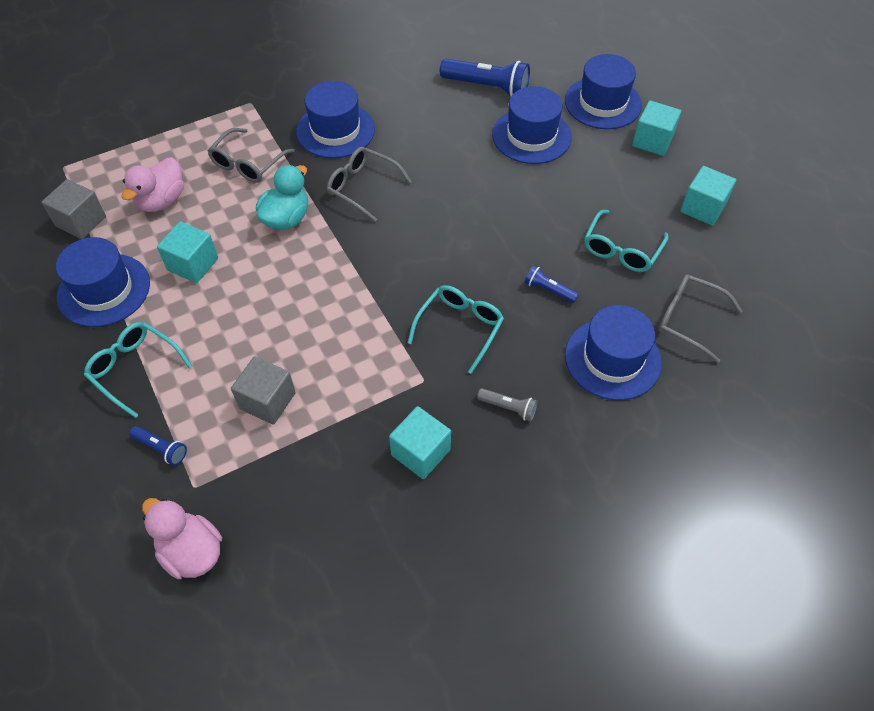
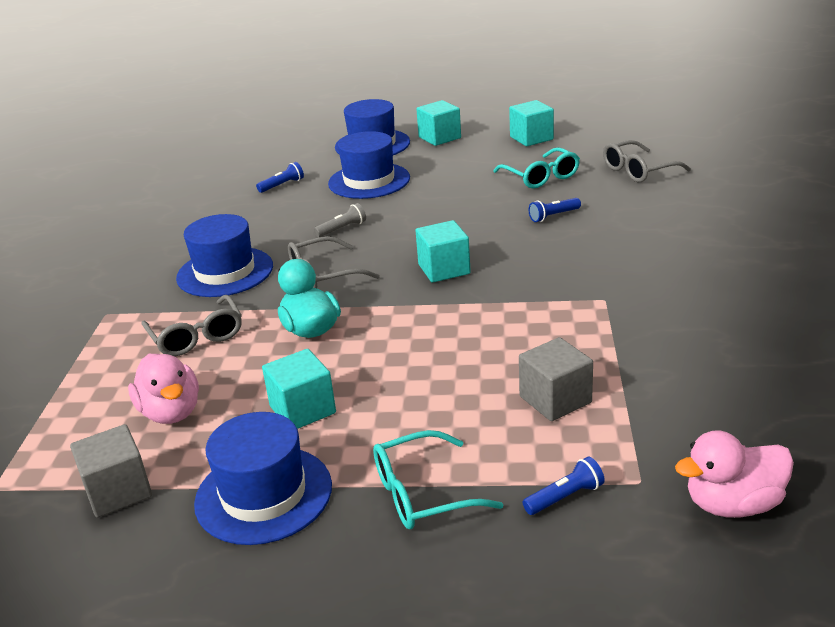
camera: 55 degrees left, 25 degrees down
(420, 452) = (689, 321): turquoise cube -> turquoise cube (444, 269)
(460, 328) = (557, 266): turquoise glasses -> none
(487, 87) = (282, 185): blue flashlight -> blue flashlight, size x0.51
(508, 408) = (669, 265): grey flashlight -> grey flashlight (342, 229)
(612, 359) = (652, 208): blue hat -> none

